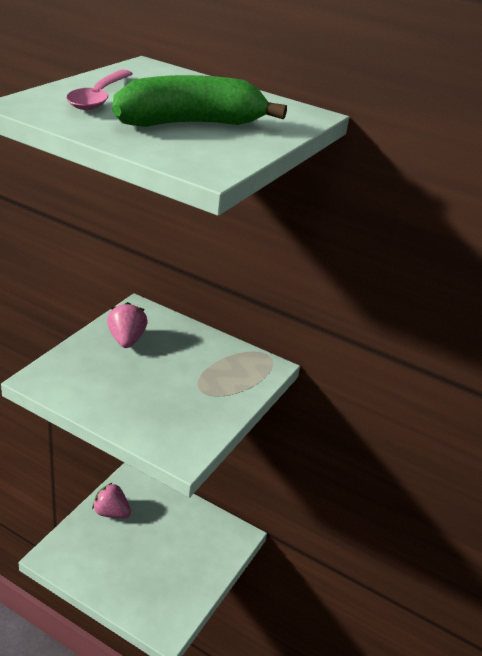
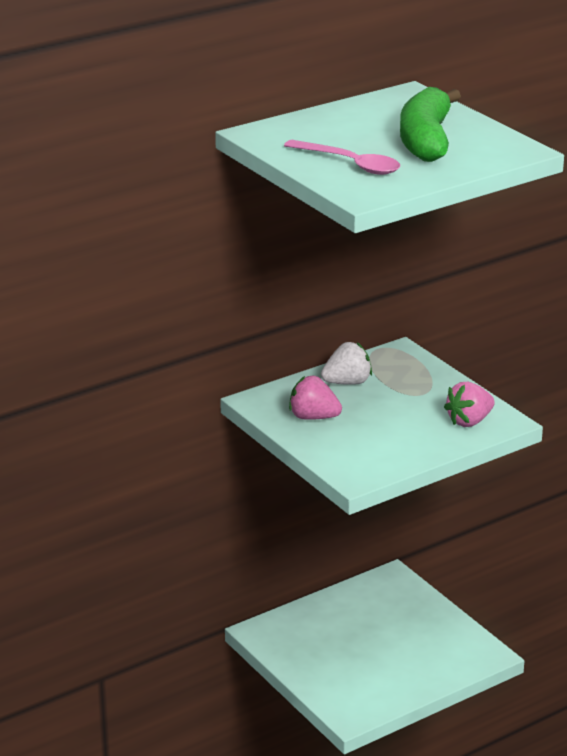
camera: 60 degrees left, 5 degrees down
(111, 512) = (309, 658): pink strawberry -> pink strawberry (469, 421)
(194, 347) = (347, 383): none -> white strawberry

